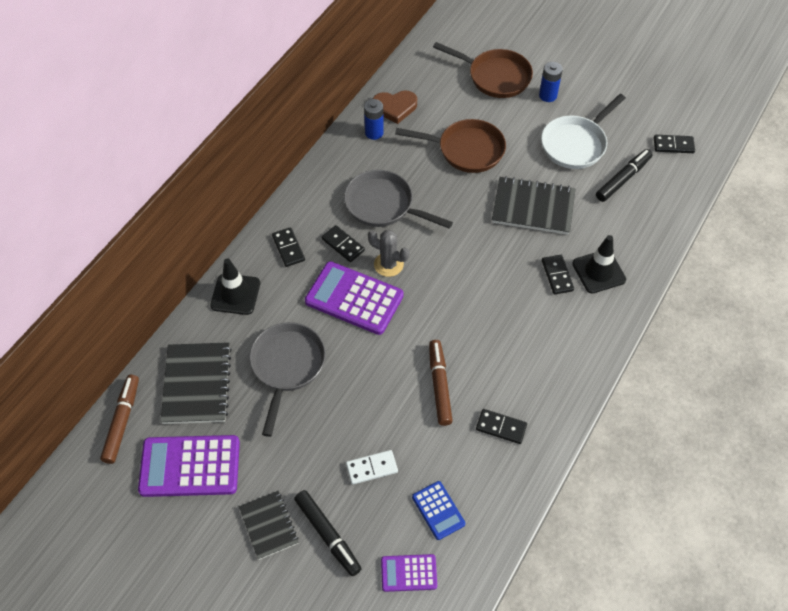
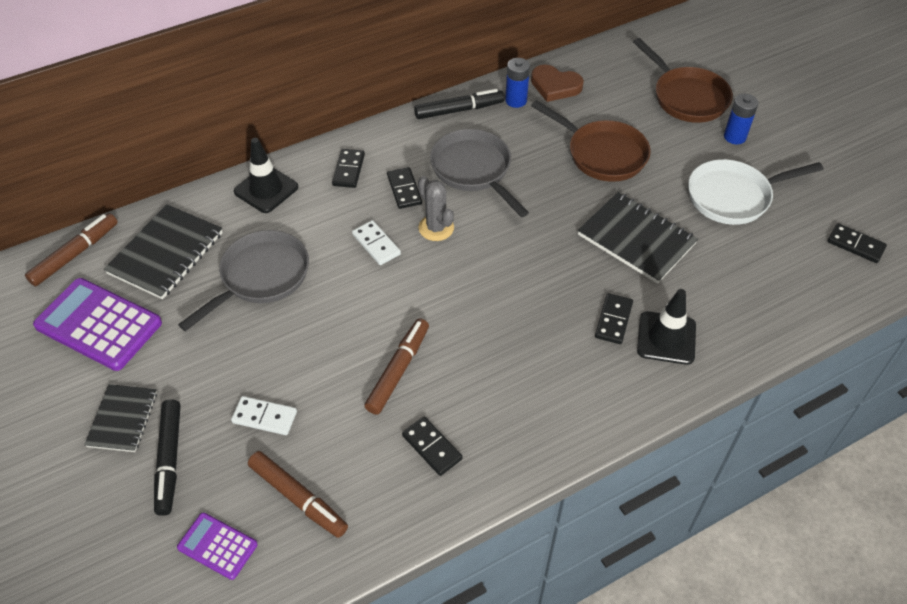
camera: 30 degrees right, 5 degrees down
(354, 298) = (376, 244): purple calculator -> white domino
(438, 510) = (298, 498): blue calculator -> brown marker
(623, 179) = (766, 254): black marker -> black marker (459, 110)

